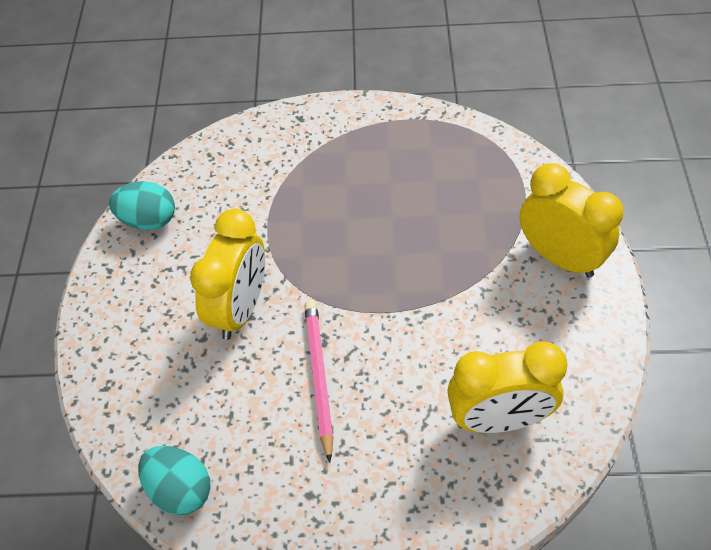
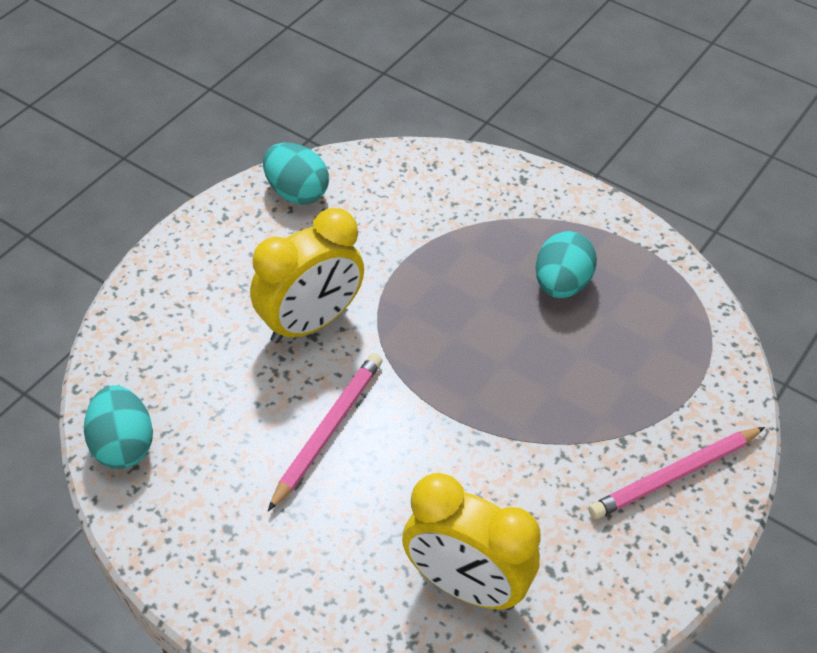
camera: 30 degrees right, 5 degrees down
(386, 176) = (561, 285): none -> turquoise egg
(560, 257) = (674, 475): yellow clock -> pink pencil

